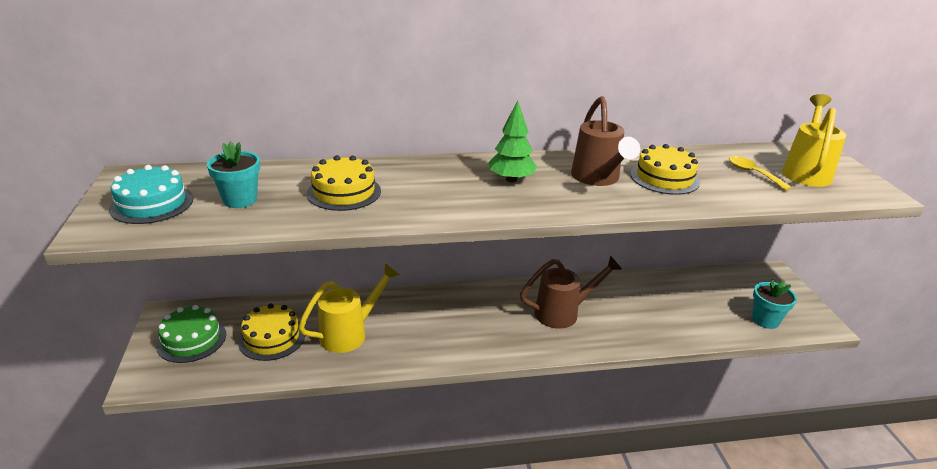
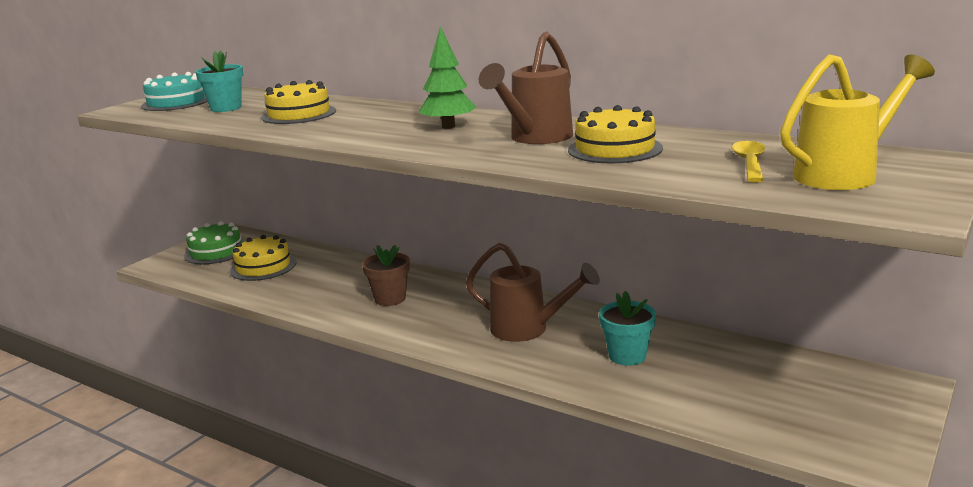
camera: 45 degrees right, 10 degrees down
(350, 333) = (319, 281): yellow watering can -> none
(434, 326) = (390, 299): none -> brown flower pot
(765, 320) = (786, 424): turquoise flower pot -> turquoise flower pot (627, 356)

